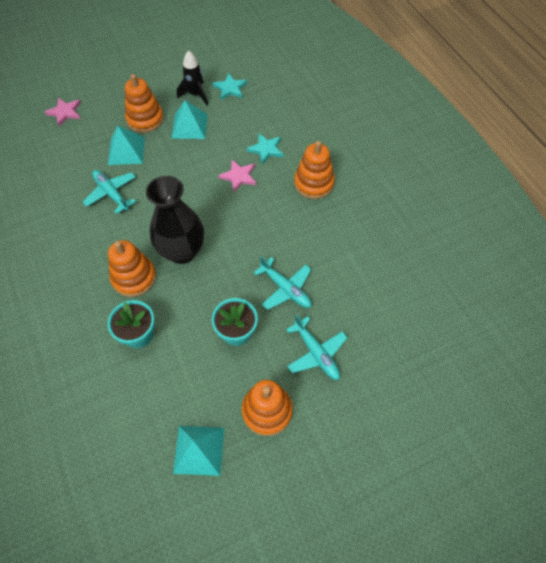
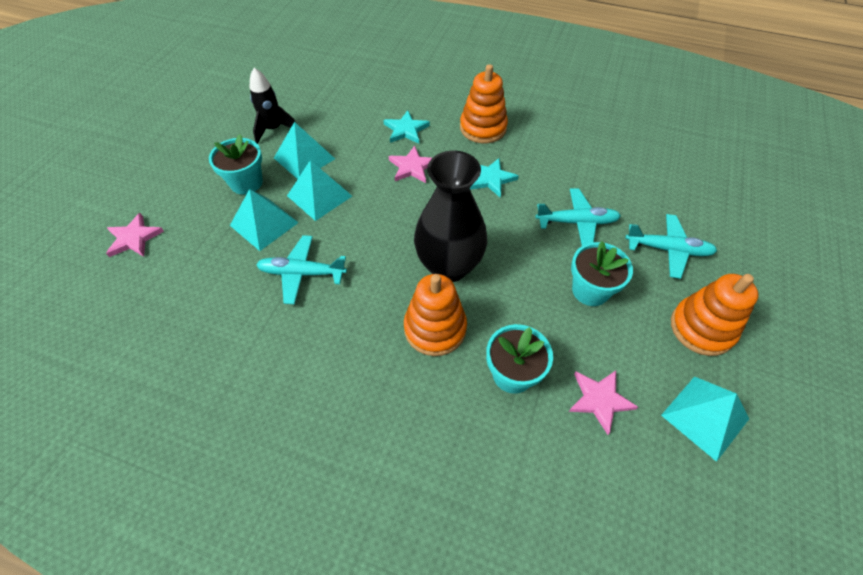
camera: 45 degrees left, 5 degrees down
(145, 119) = (246, 183): orange stacking toy -> turquoise flower pot
(160, 388) = (599, 400): none -> pink star
(170, 155) = (319, 196): none -> turquoise pyramid
(230, 88) = (302, 103): turquoise star -> turquoise star (491, 179)

